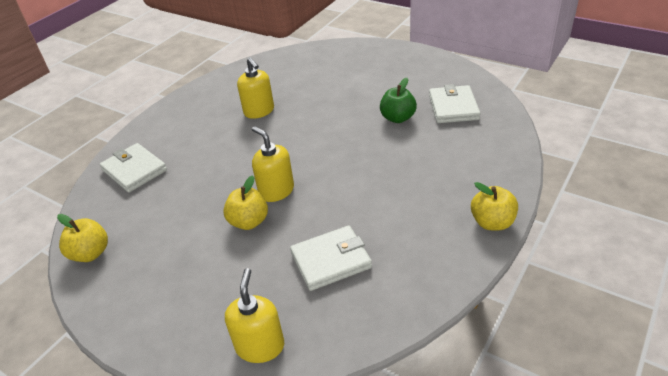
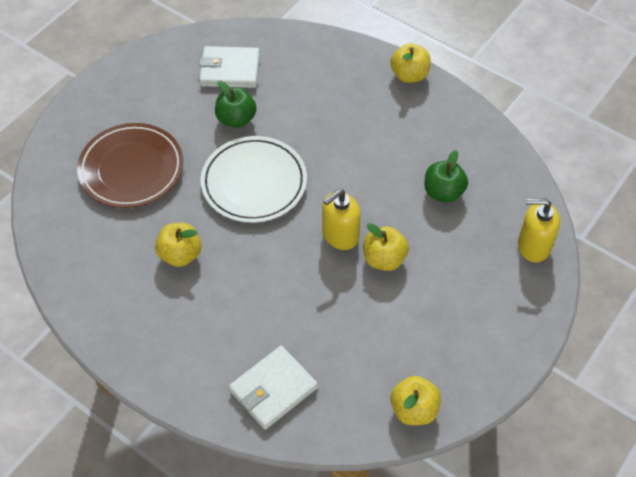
camera: 90 degrees left, 15 degrees up
(259, 111) = (180, 254): yellow soap dispenser -> yellow apple
(330, 136) = (254, 183): none -> white plate
(331, 260) = (443, 192): white wallet -> green apple
(337, 79) = (131, 169): none -> brown plate

